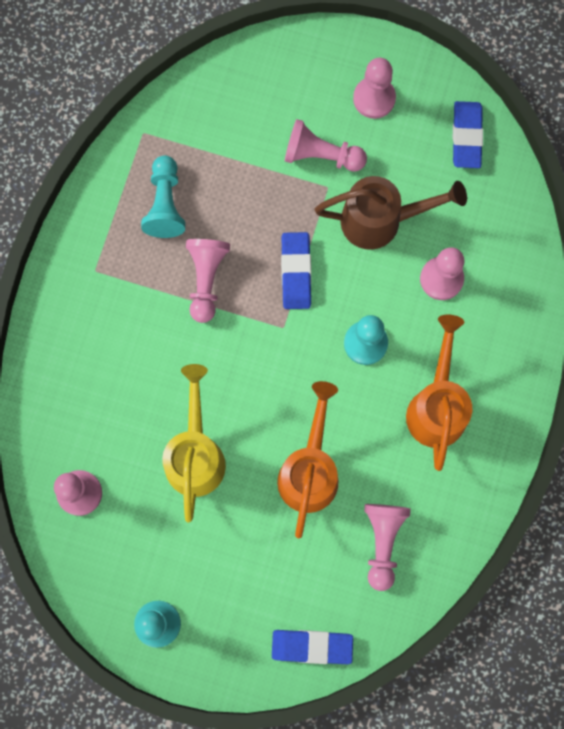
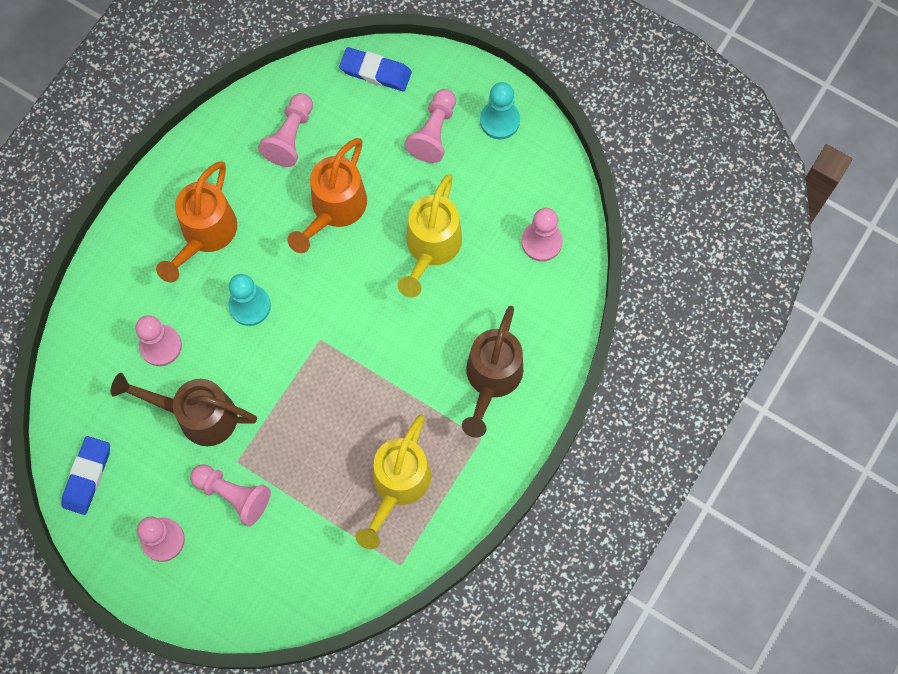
camera: 165 degrees left, 5 degrees down
(98, 332) = (491, 379): none -> brown watering can
(165, 204) = (397, 486): turquoise pawn -> yellow watering can
(206, 280) = (378, 402): pink pawn -> pink pawn (433, 132)
(296, 272) = (292, 387): blue eraser -> none

